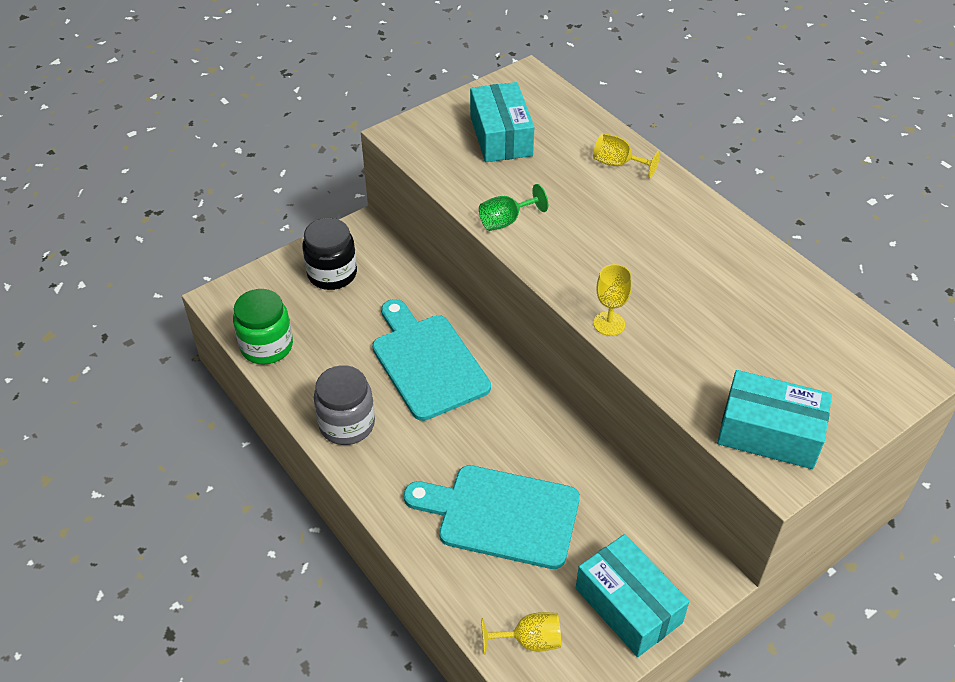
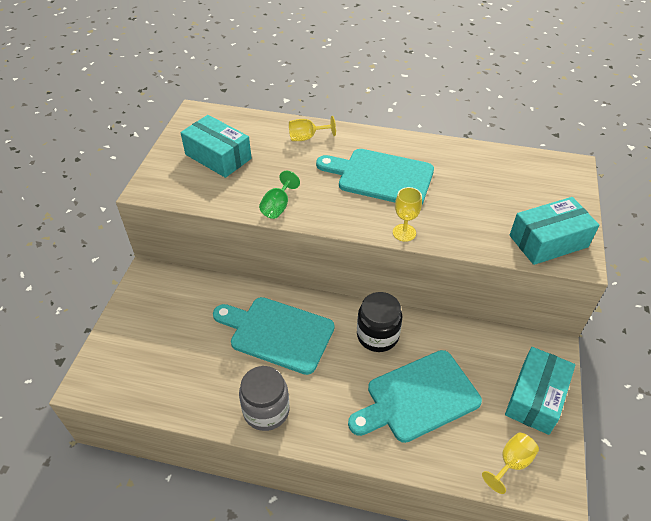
camera: 40 degrees left, 0 degrees up
(267, 346) = (155, 396): green jar -> none
(332, 274) = (155, 316): black jar -> black jar (377, 335)
(628, 605) = (535, 397): turquoise box -> turquoise box turned 75 degrees counterclockwise
(653, 251) = (381, 177): none -> turquoise cutting board

